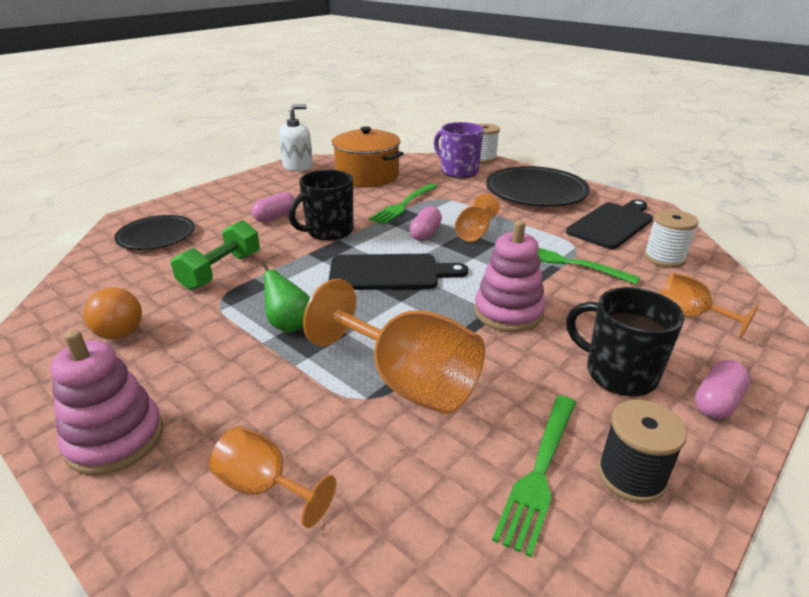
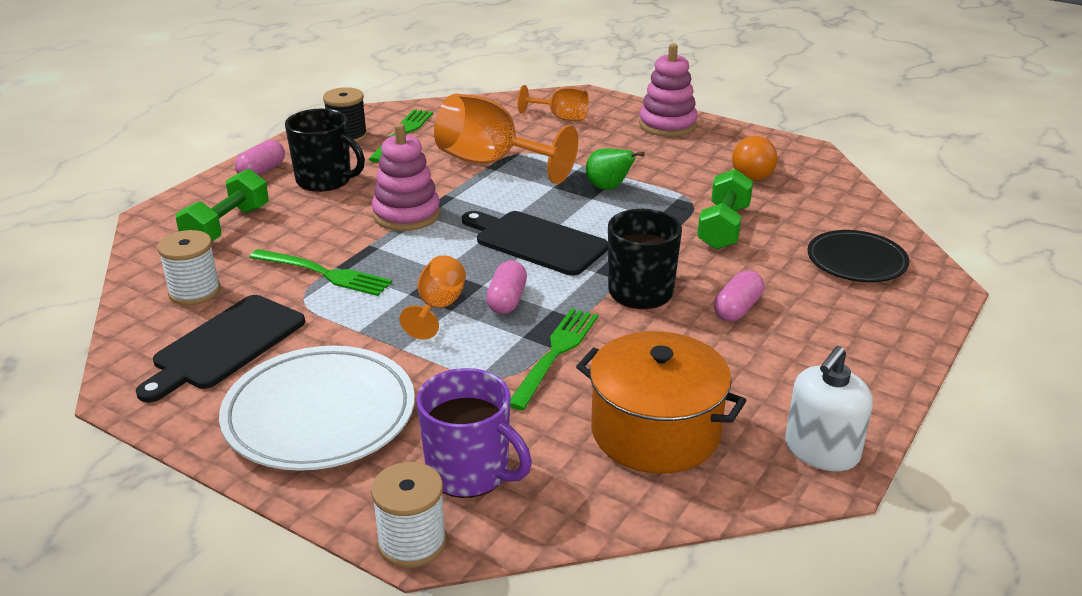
camera: 170 degrees right, 0 degrees up
(116, 328) = (755, 174): orange light bulb -> orange light bulb turned 105 degrees counterclockwise
(389, 273) = (536, 242): black cutting board -> black cutting board turned 45 degrees clockwise
(536, 192) = (319, 415): black plate -> white plate
(689, 316) = (227, 226): orange goblet -> green dumbbell

